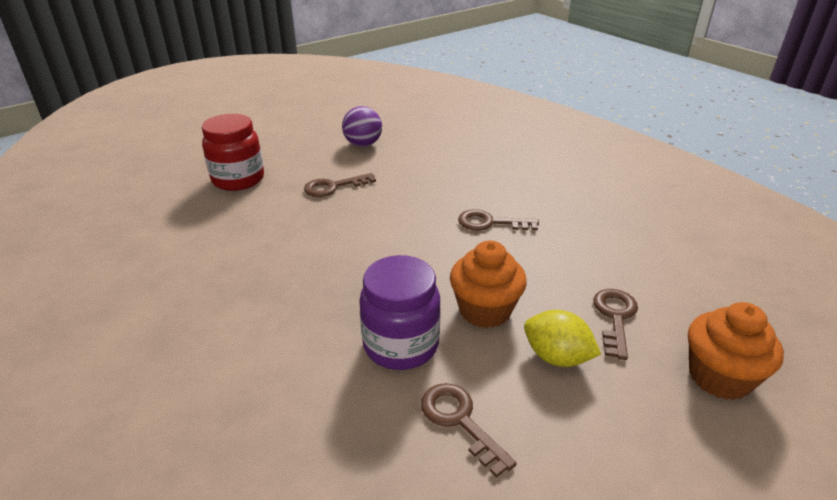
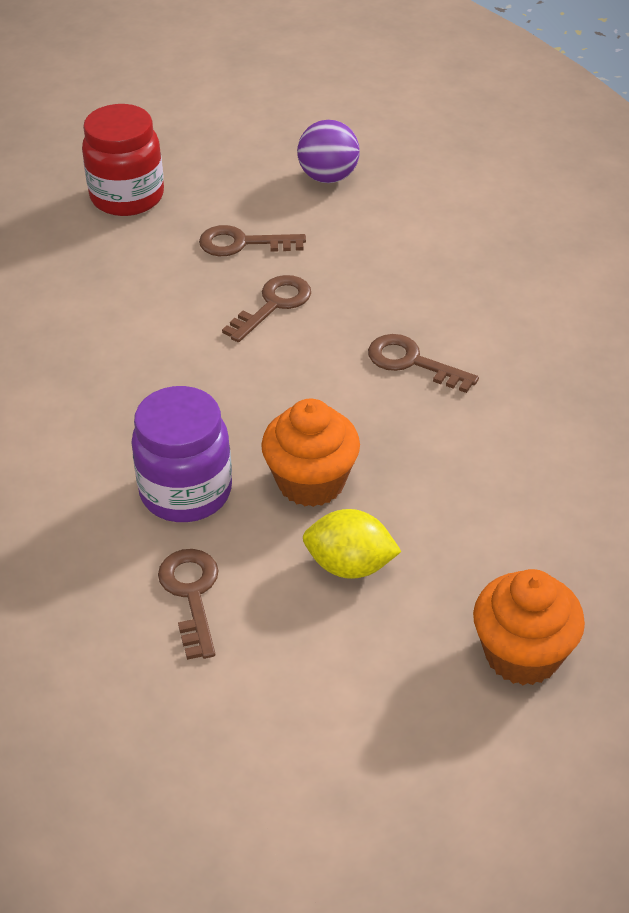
camera: 25 degrees right, 10 degrees up
(556, 357) = (350, 565): yellow lemon -> yellow lemon turned 45 degrees counterclockwise
(615, 317) = (463, 543): brown key -> brown key (273, 305)

